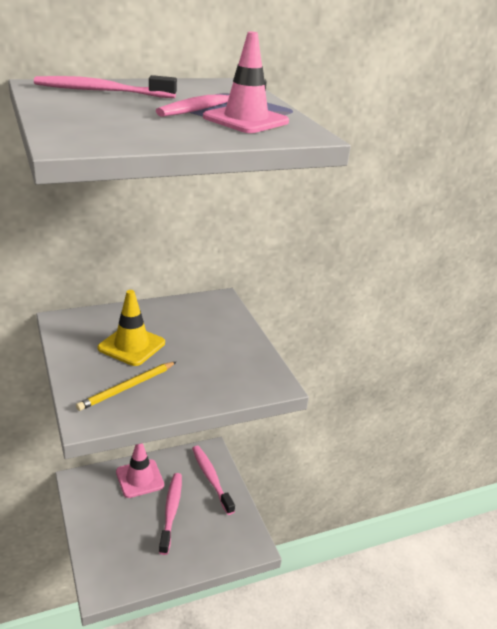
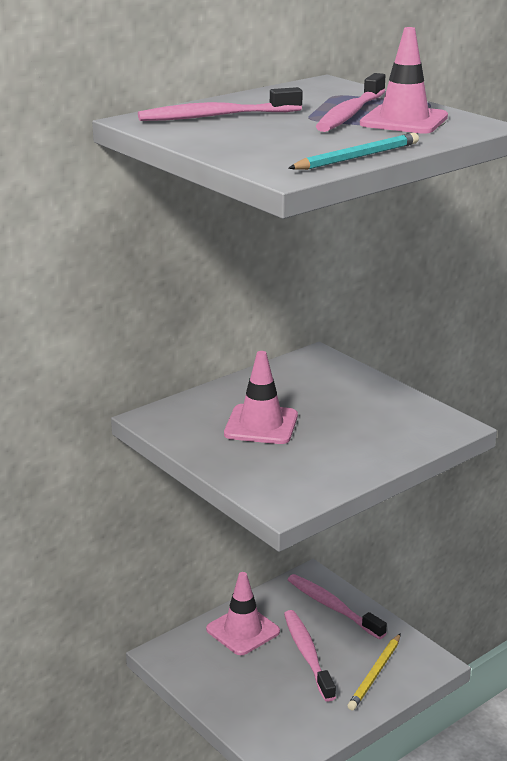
camera: 15 degrees left, 5 degrees down
(127, 388) = (297, 465): yellow pencil -> yellow pencil (375, 674)
(131, 345) = (261, 425): yellow traffic cone -> pink traffic cone
(151, 141) = (357, 157): none -> turquoise pencil

